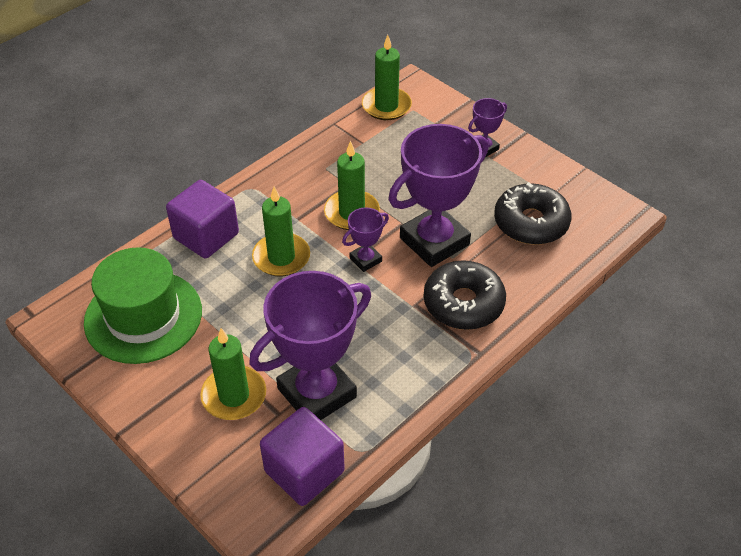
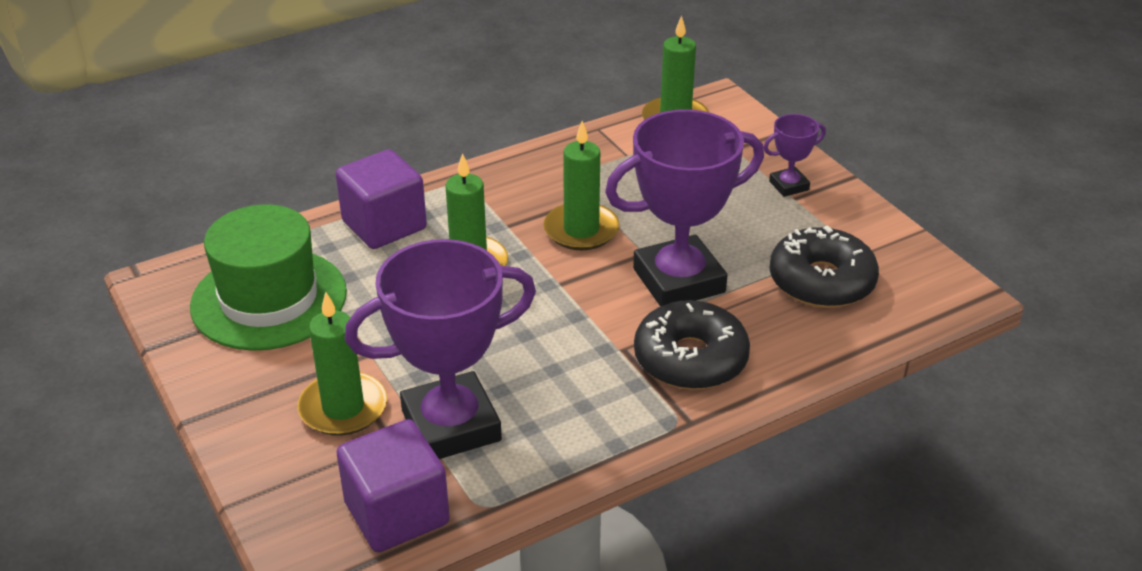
camera: 15 degrees right, 10 degrees down
(365, 259) = (578, 286): purple trophy -> none

